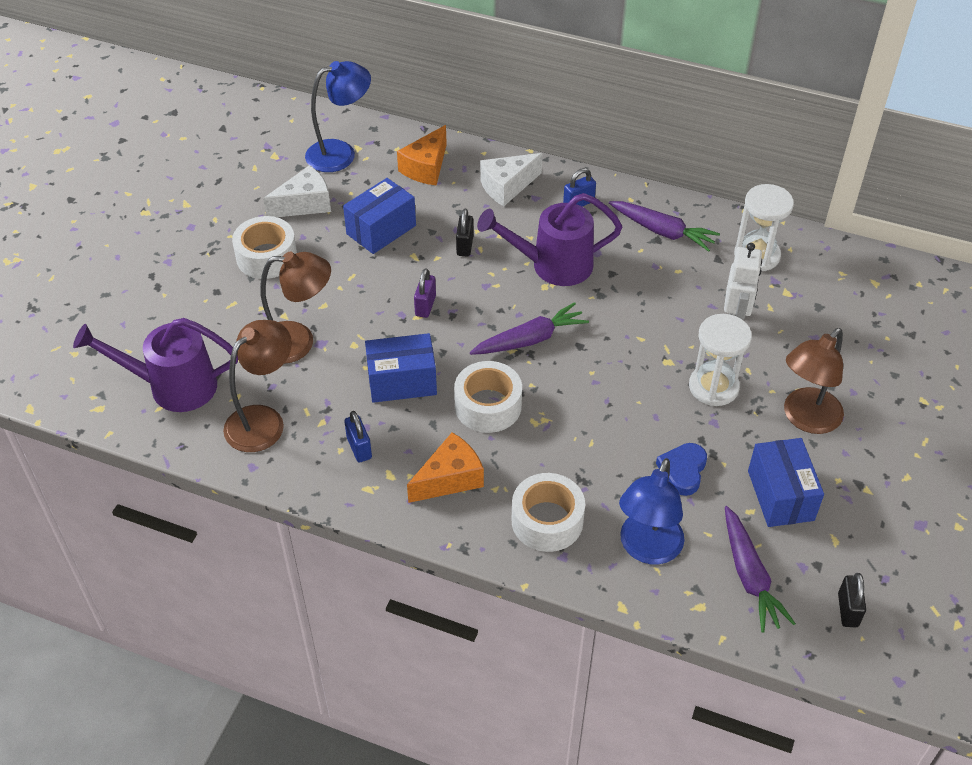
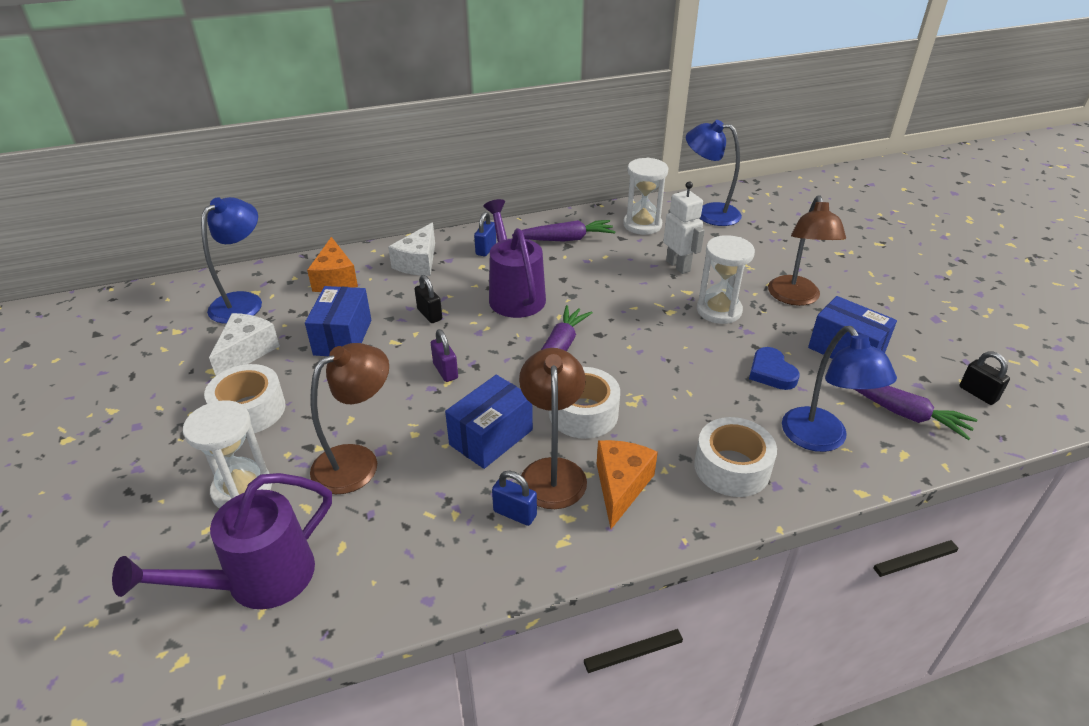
camera: 40 degrees left, 10 degrees down
(214, 317) = (242, 489): none -> white hourglass
(263, 420) = (394, 549): brown lamp -> brown lamp (552, 471)
(552, 265) = (514, 294): purple watering can -> purple watering can turned 120 degrees clockwise
(844, 278) = (708, 213): none -> blue lamp

